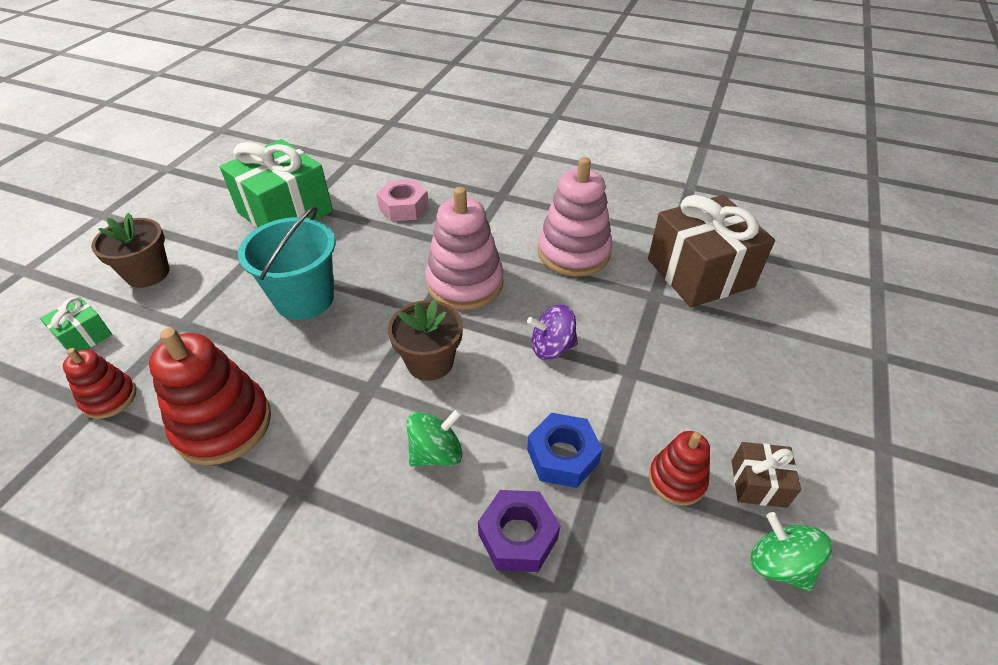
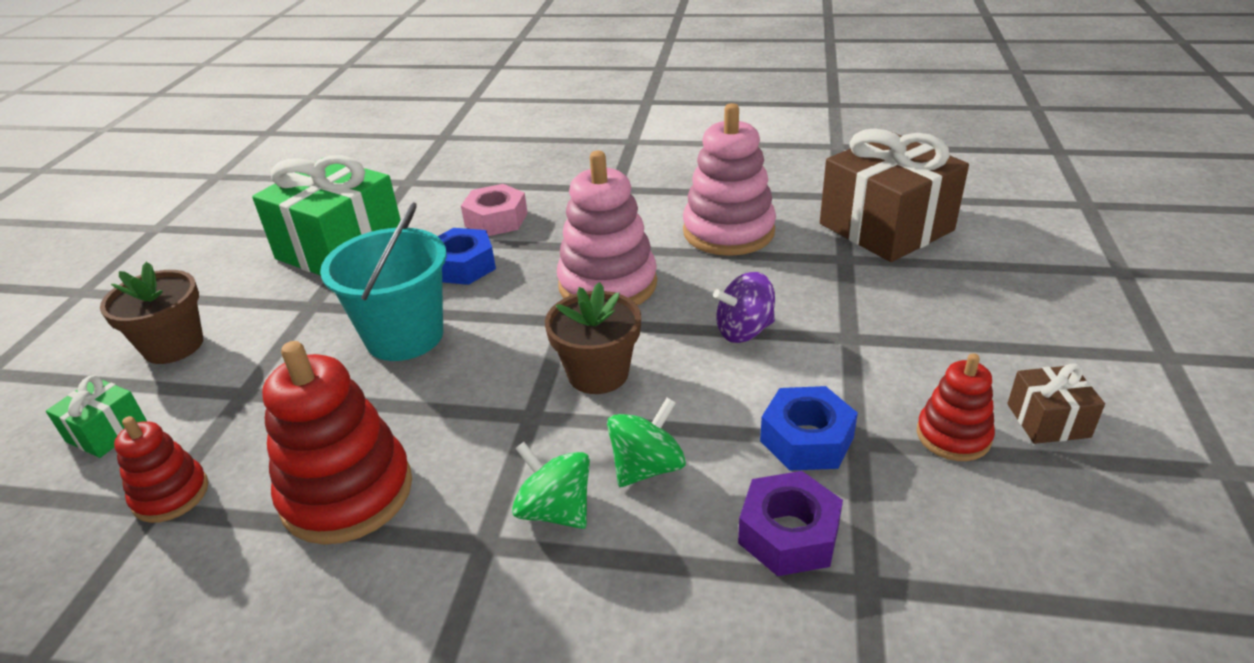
camera: 10 degrees left, 10 degrees down
(366, 245) = (463, 266): none -> blue nut
(779, 564) = (1109, 496): green spinning top -> green spinning top (555, 510)

